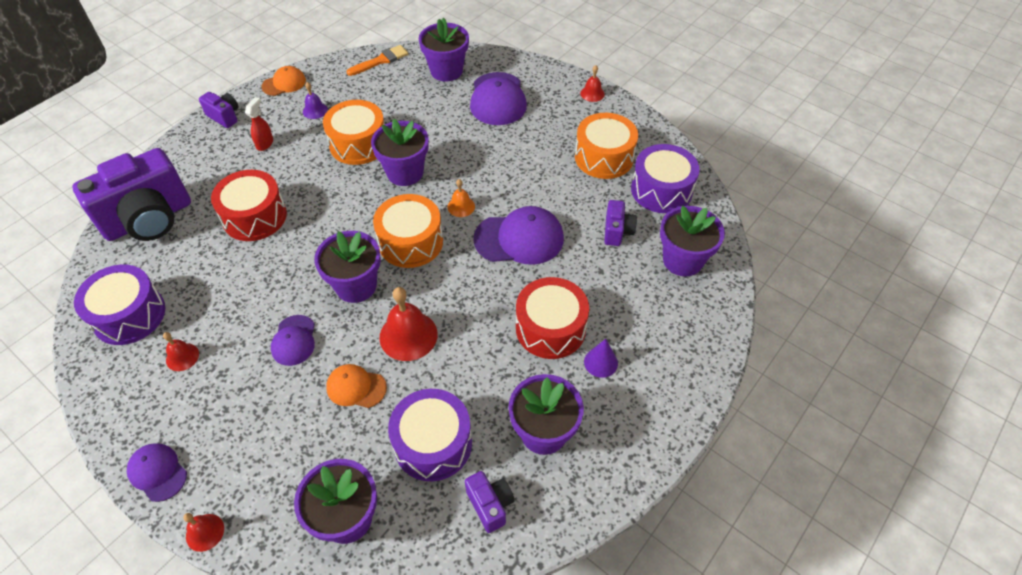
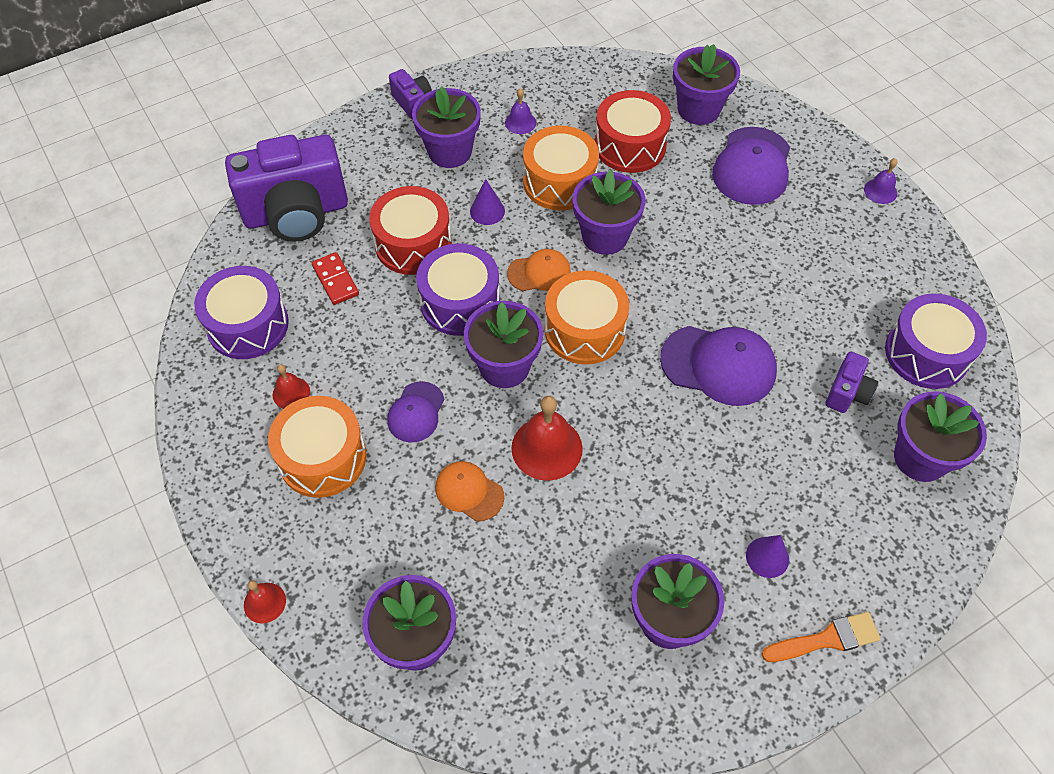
camera: 20 degrees right, 5 degrees up
(157, 472) = (233, 518): purple cap -> none
(197, 260) = (335, 280): none -> red domino
(265, 143) = (450, 151): red spray bottle -> purple flower pot
(284, 83) = (493, 76): orange cap -> orange cap (539, 273)
(308, 178) = (487, 211): none -> purple cone
(380, 61) = (619, 74): orange brush -> orange brush (826, 639)
(433, 443) = (536, 588): purple drum -> purple drum (460, 302)
(461, 206) = (659, 301): orange bell -> none
(490, 505) = (578, 684): purple camera -> none
(550, 328) = (719, 493): red drum -> red drum (630, 146)
(592, 93) = (880, 191): red bell -> purple bell
(604, 157) = (865, 286): orange drum -> orange drum (322, 457)

